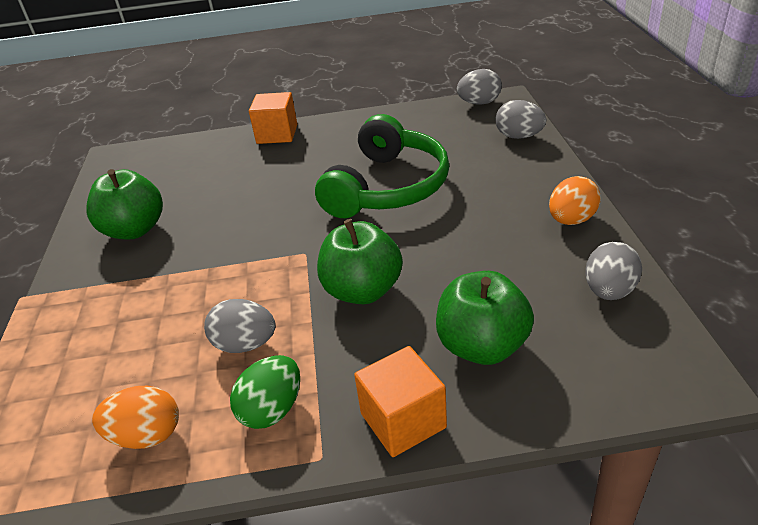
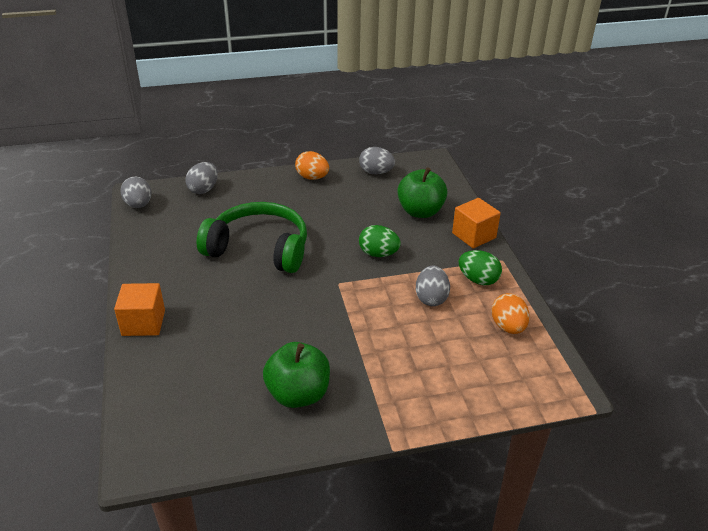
camera: 100 degrees left, 0 degrees up
(362, 290) = (378, 254): green apple -> green egg

